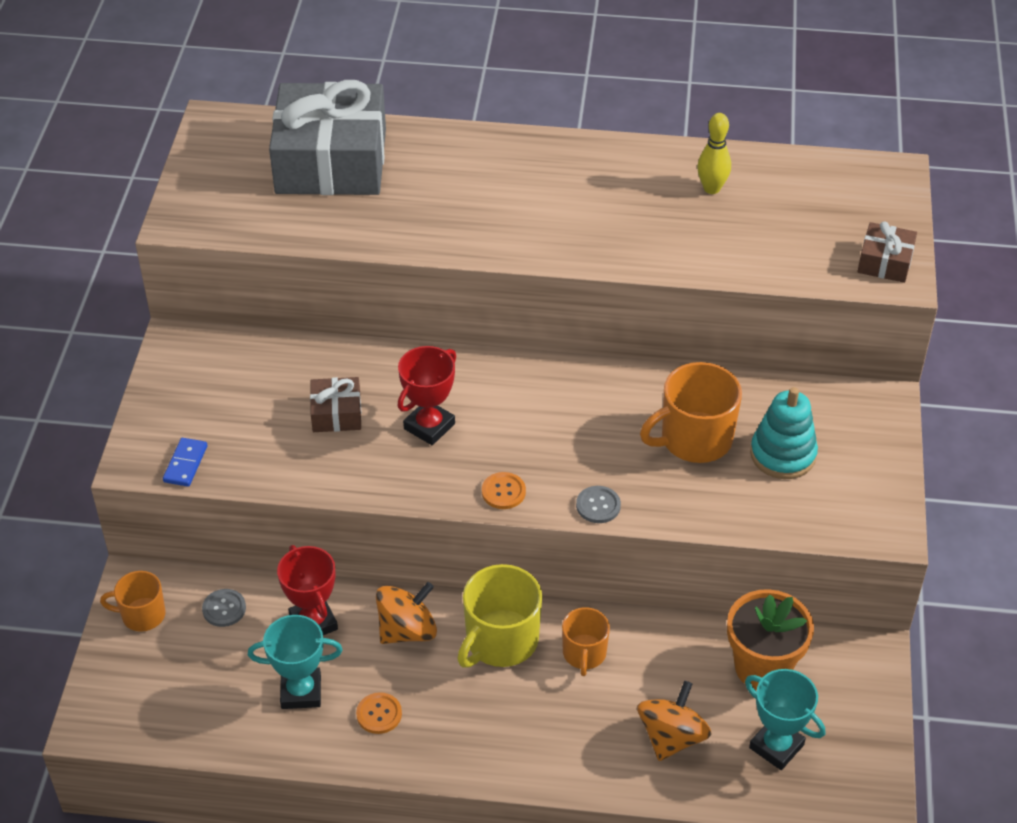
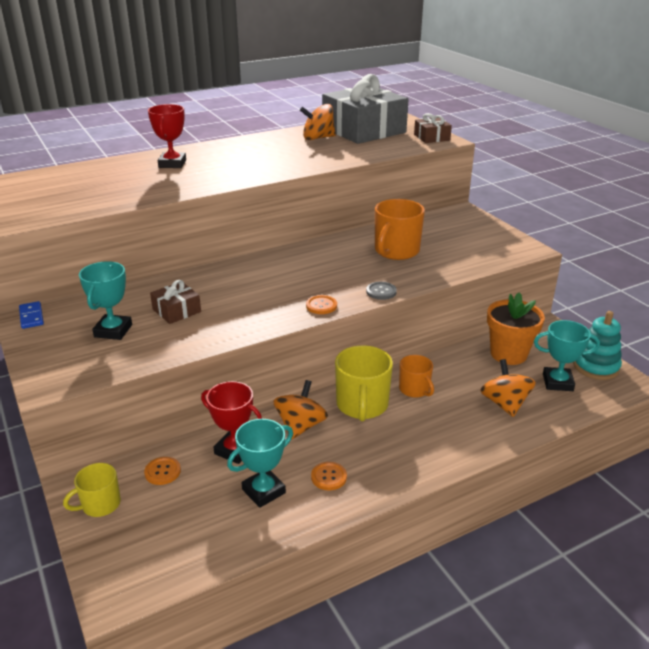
camera: 35 degrees left, 15 degrees down
(142, 615) = (100, 504): orange mug -> yellow mug
(185, 464) = (89, 371): blue domino -> blue domino (31, 317)
(224, 609) = (162, 472): grey button -> orange button
(248, 412) = (113, 331): none -> turquoise trophy
(331, 161) = (85, 179): grey gift -> grey gift (364, 130)
(429, 426) = (243, 296): red trophy -> red trophy (172, 164)
(711, 188) = (318, 138): yellow bowling pin -> orange spinning top
(783, 454) = (445, 242): turquoise stacking toy -> turquoise stacking toy (596, 367)

